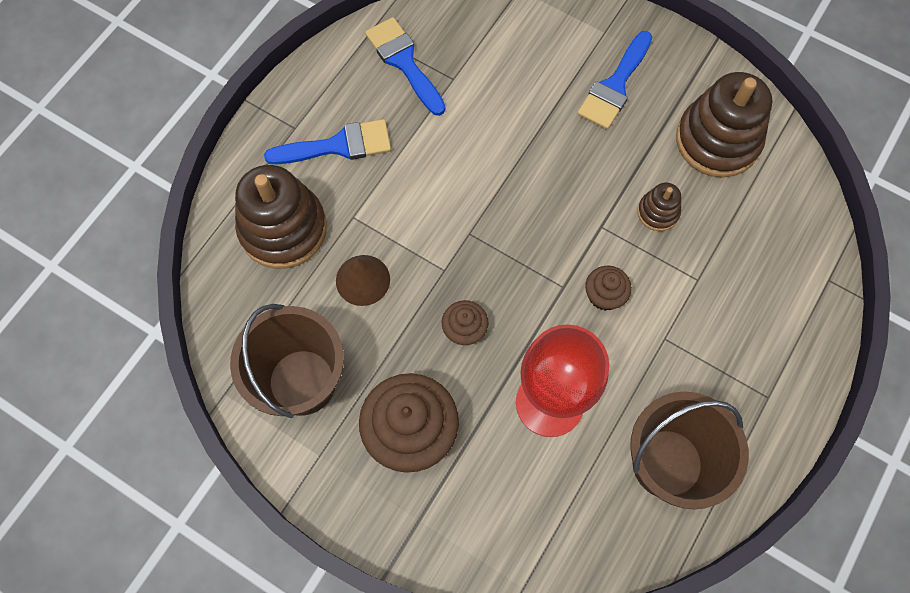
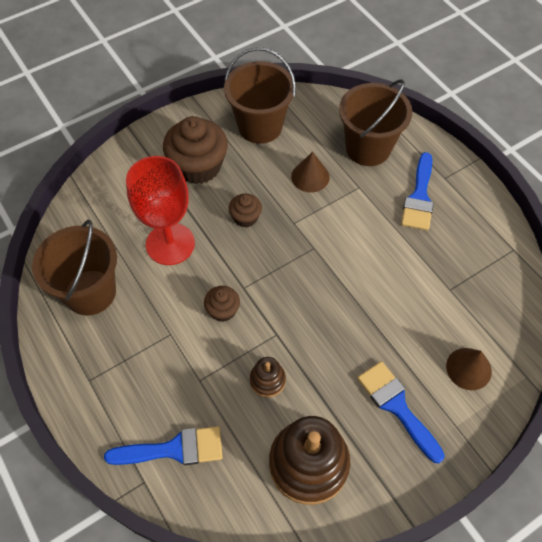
camera: 115 degrees right, 10 degrees down
(283, 229) = (368, 148): brown stacking toy -> brown bucket
(404, 62) = (478, 262): blue brush -> blue brush (174, 449)
(538, 37) = (468, 368): none -> brown cone

